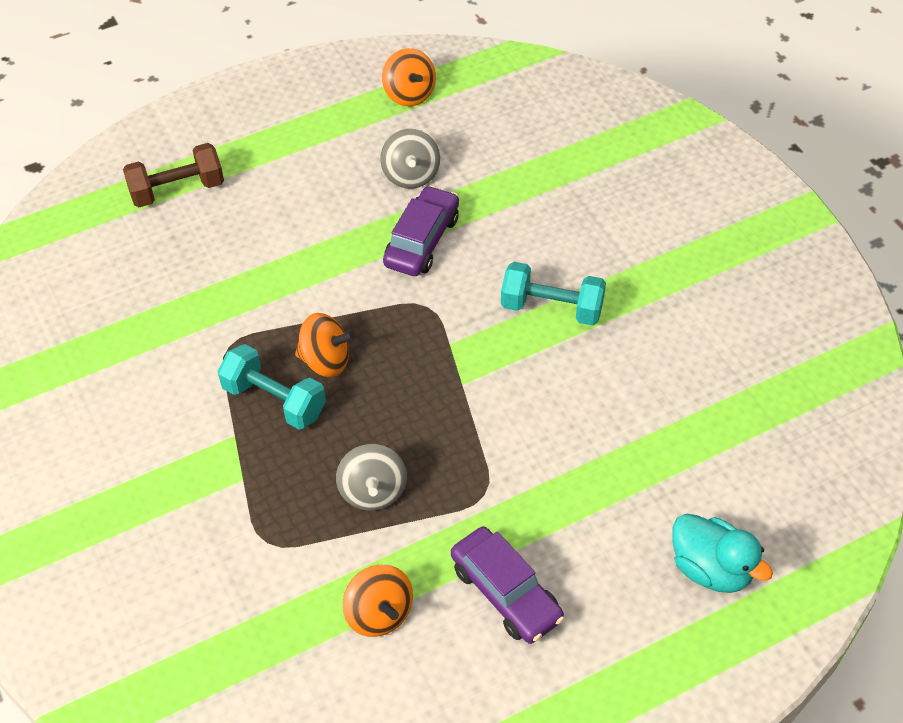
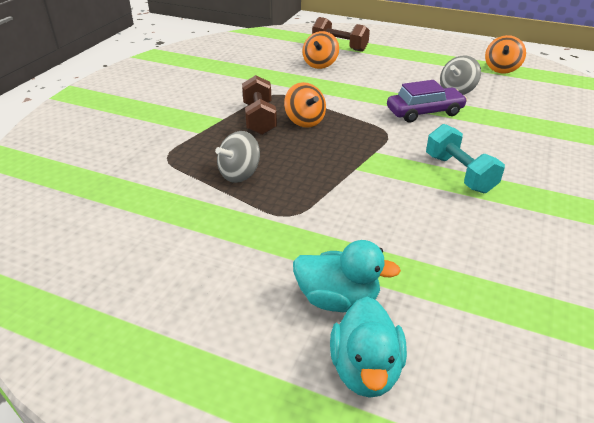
camera: 50 degrees right, 15 degrees down
(274, 400) = (259, 119): turquoise dumbbell -> brown dumbbell
(379, 613) = (154, 217): orange spinning top -> orange spinning top (320, 64)
(505, 593) = (223, 263): purple car -> none
(627, 534) = (338, 299): none -> turquoise duck

